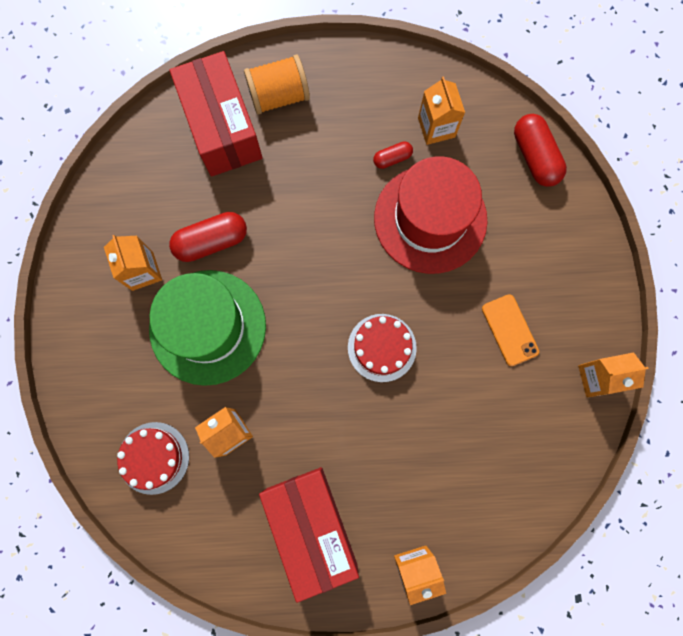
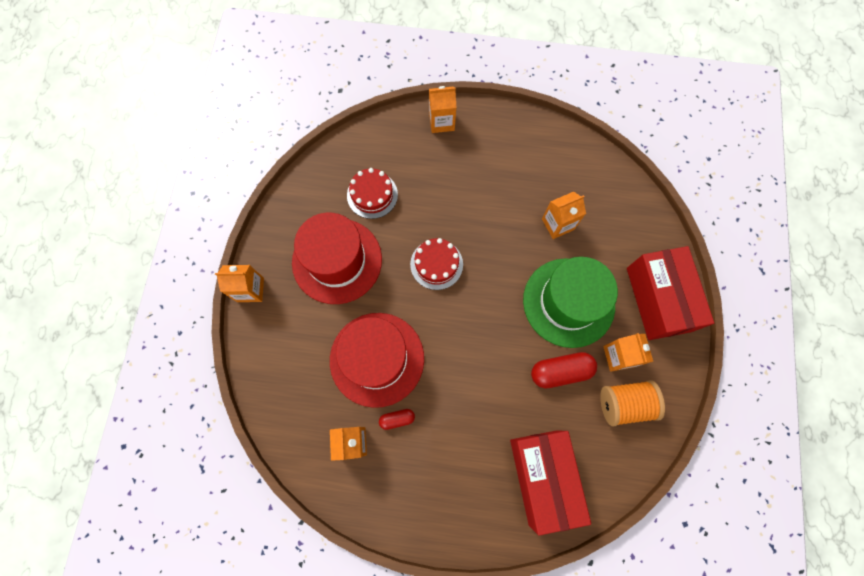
camera: 170 degrees left, 5 degrees down
(153, 458) = (614, 216): red cake -> red cake (372, 195)
(279, 96) = (488, 500): orange spool -> orange spool (624, 404)
(311, 526) = (507, 156): red box -> red box (658, 299)
(509, 330) = (337, 260): orange phone -> red hat
(535, 157) = (275, 398): red capsule -> none
(597, 378) = (283, 216): orange carton -> orange carton (250, 290)

